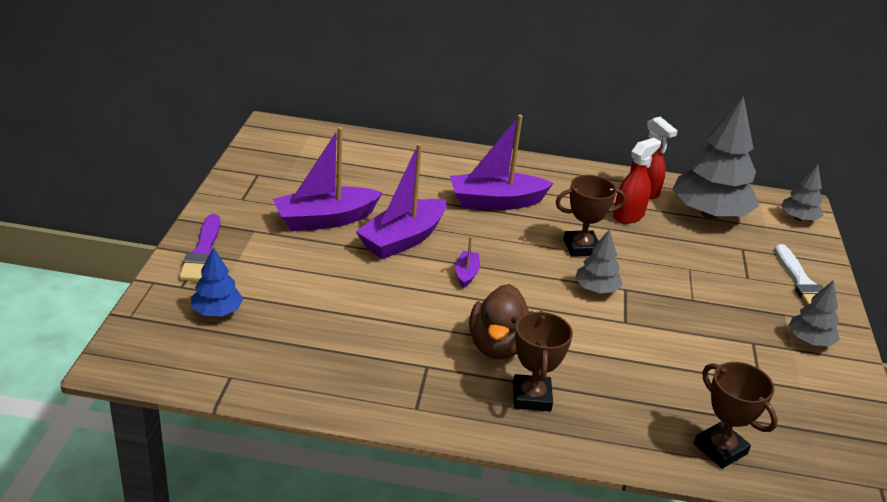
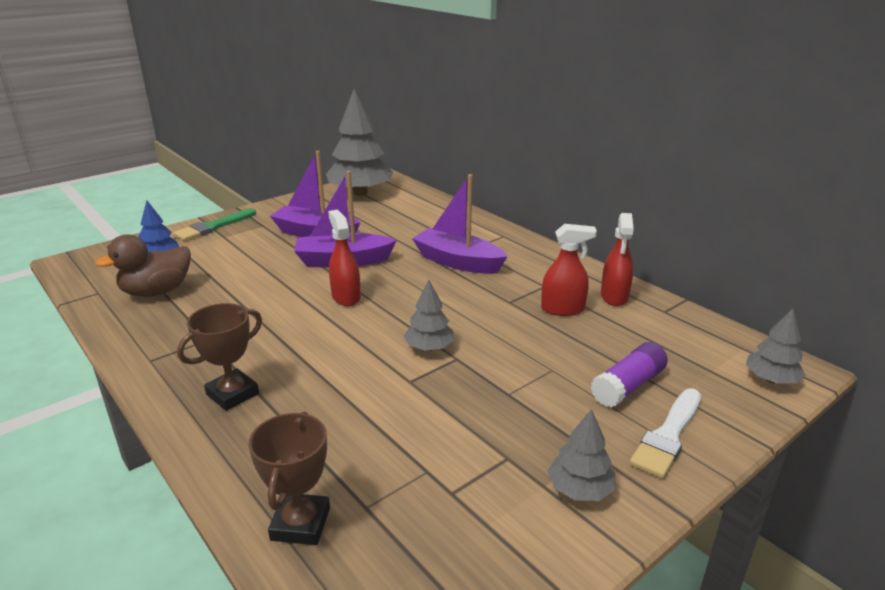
camera: 45 degrees right, 5 degrees down
(202, 253) = (213, 227): purple brush -> green brush
(466, 274) = (346, 297): purple boat -> red spray bottle
(498, 346) = (277, 350): brown duck -> brown duck (157, 292)
(581, 247) = (473, 315): brown trophy -> none
(709, 214) = (657, 337): grey tree -> grey tree (360, 193)
(743, 259) = (628, 386): none -> purple glue stick

